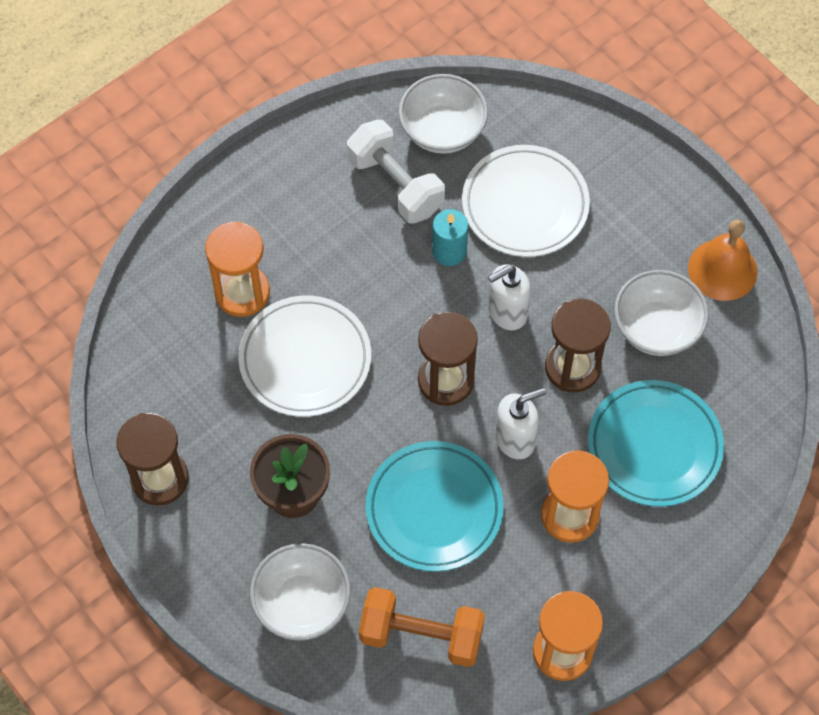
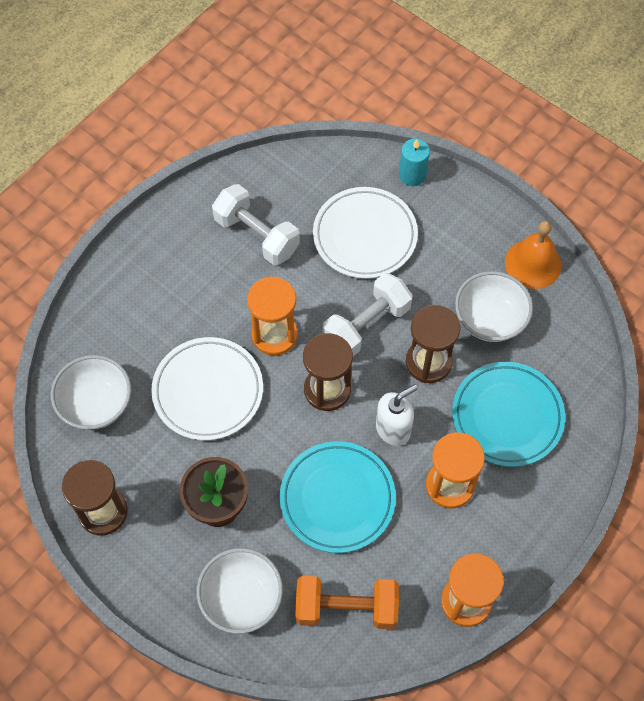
camera: 10 degrees left, 0 degrees up
(242, 293) = (146, 344): orange hourglass -> orange hourglass (274, 335)
(442, 131) = (287, 186): white bowl -> white bowl (96, 404)
(449, 251) = (310, 283): turquoise candle -> turquoise candle (412, 175)
(507, 312) = (366, 325): white soap dispenser -> white dumbbell

